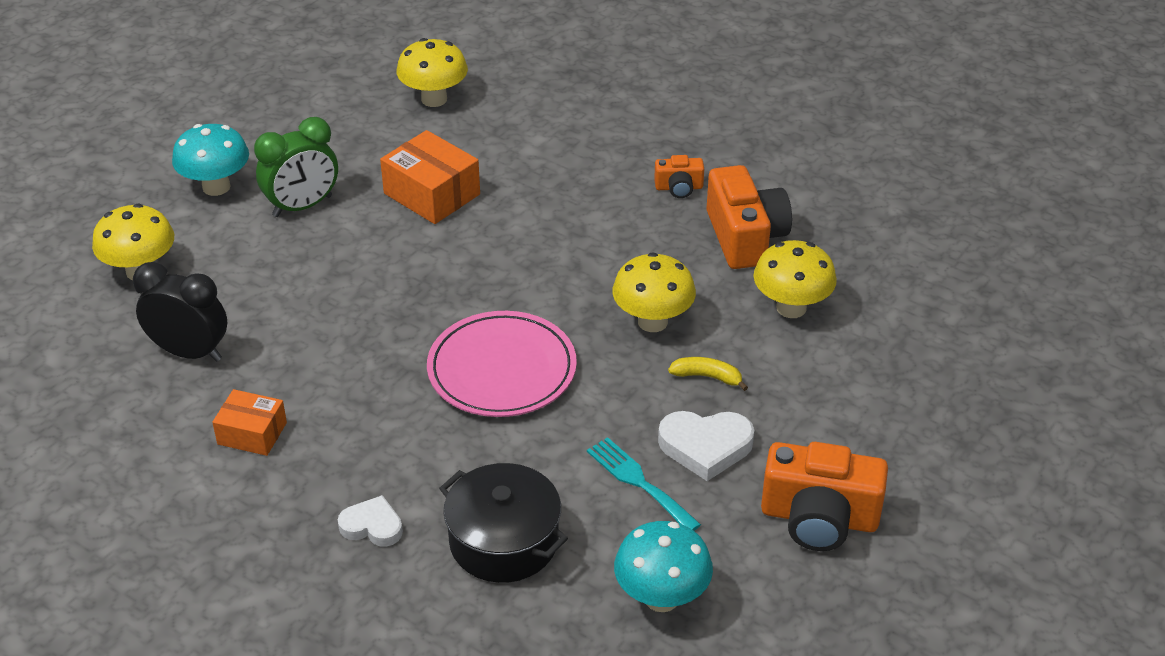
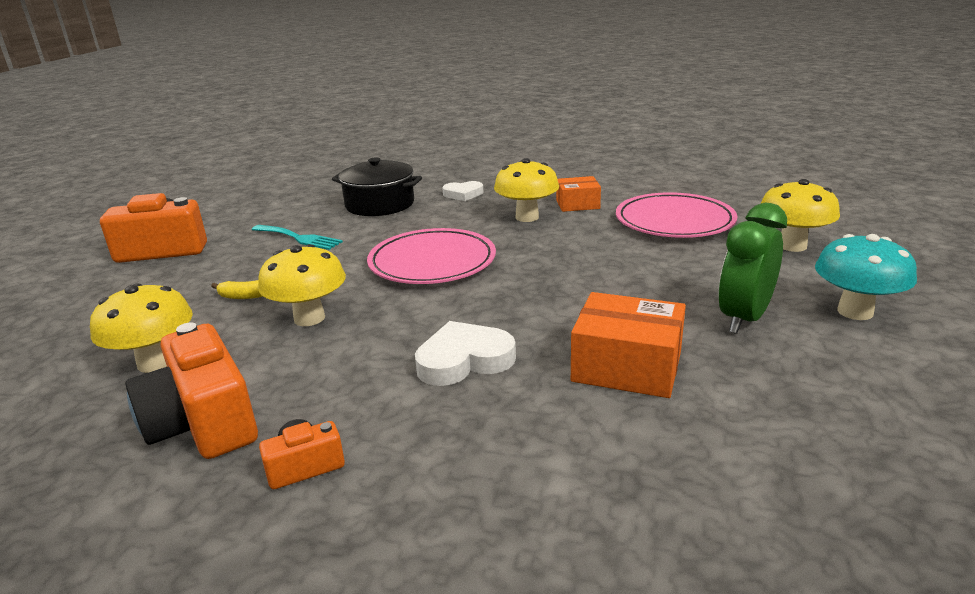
camera: 160 degrees right, 15 degrees down
(190, 352) = (674, 221): black clock -> pink plate
(434, 99) = (789, 506): yellow mushroom -> yellow mushroom (527, 217)
(661, 597) = (275, 207): turquoise mushroom -> none
(705, 447) = (250, 261): white heart -> white heart (464, 360)

